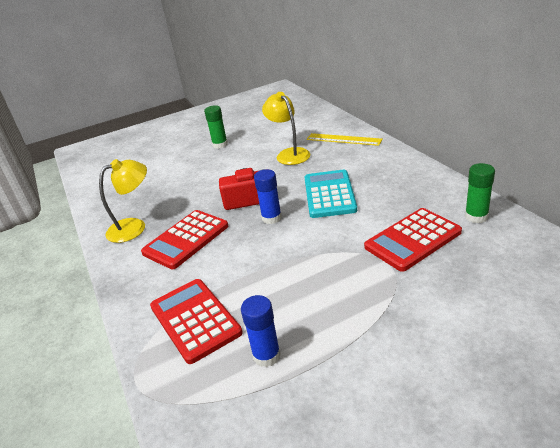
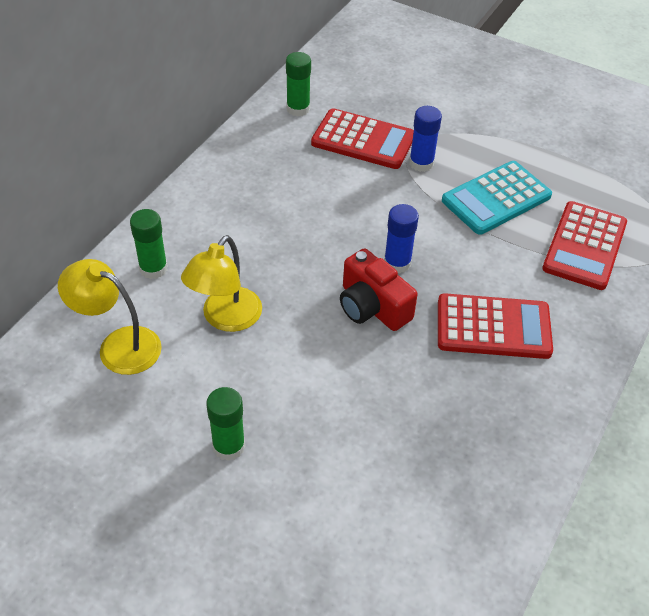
camera: 130 degrees left, 15 degrees up
(134, 227) = (515, 409): yellow lamp -> yellow lamp (118, 345)
(266, 355) = (572, 181): blue glue stick -> blue glue stick (421, 163)
(329, 194) = (316, 229): turquoise calculator -> turquoise calculator (496, 198)
(343, 139) = (153, 268): yellow ruler -> green glue stick

